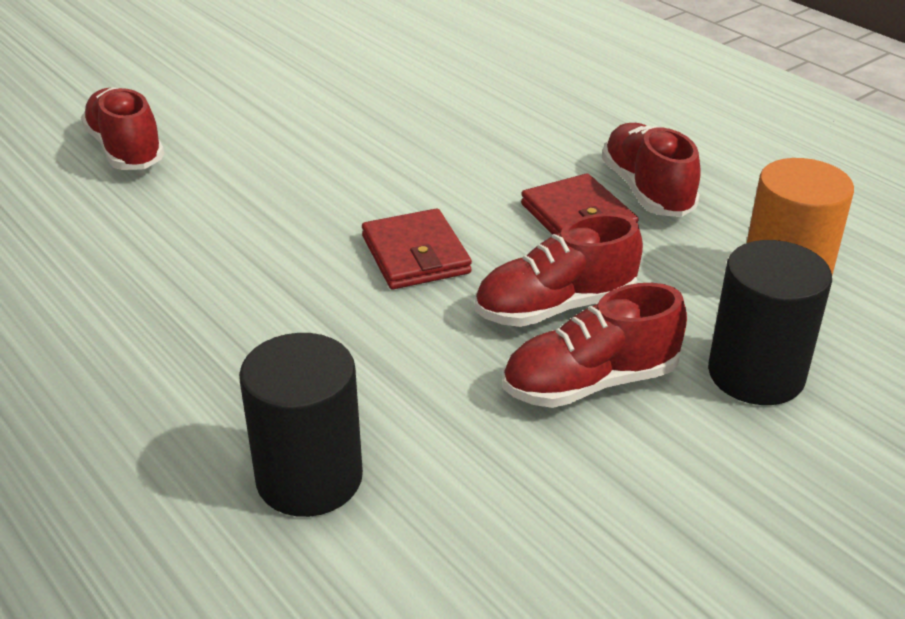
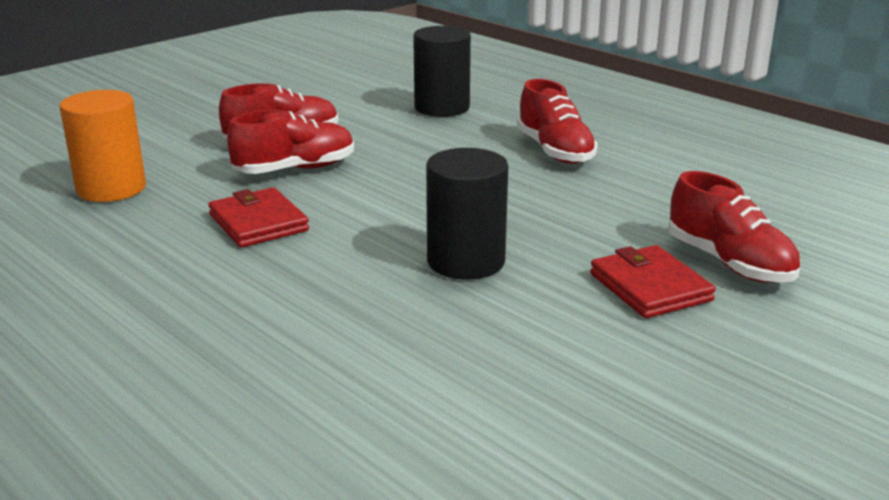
camera: 175 degrees right, 10 degrees down
(416, 255) = (401, 193): red wallet -> red wallet (650, 287)
(647, 190) = (181, 247): red shoe -> red shoe (555, 151)
(756, 374) = (175, 146): black cylinder -> black cylinder (466, 261)

